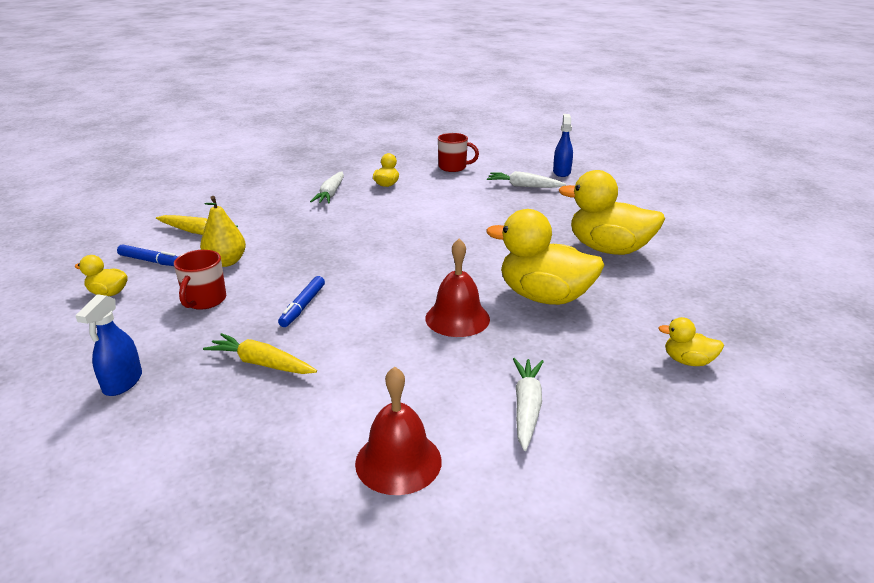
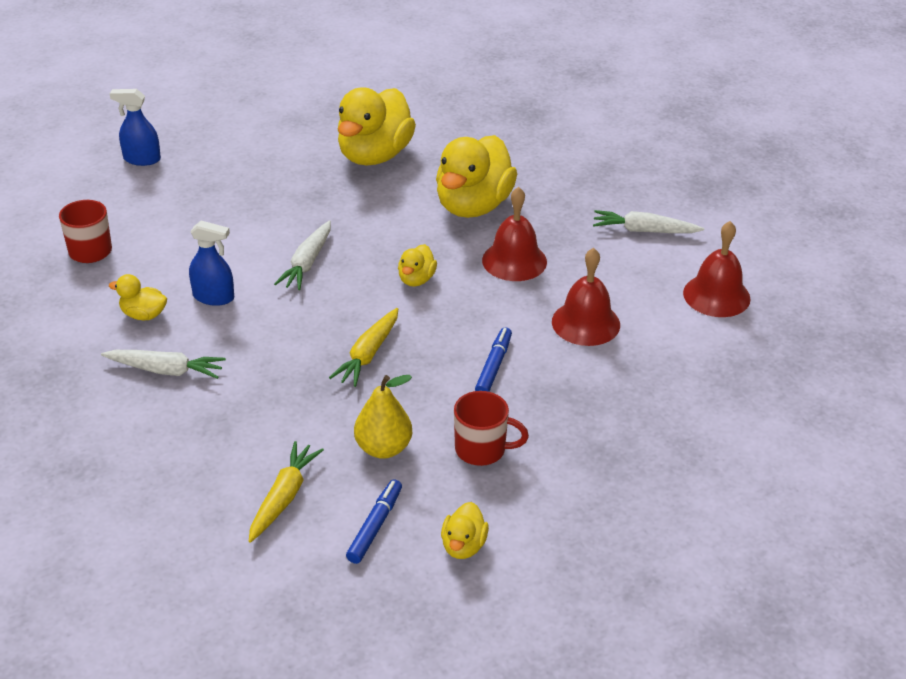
camera: 90 degrees left, 10 degrees up
(122, 383) = (644, 479): blue spray bottle -> blue spray bottle (214, 297)
(261, 363) = (601, 384): yellow carrot -> yellow carrot (368, 354)
(303, 306) = (493, 367): blue marker -> blue marker turned 90 degrees counterclockwise
(357, 357) = (585, 323): none -> red bell
(524, 186) = (184, 194): white carrot -> white carrot (307, 263)
(688, 361) = (574, 147): yellow duck -> yellow duck (416, 279)

